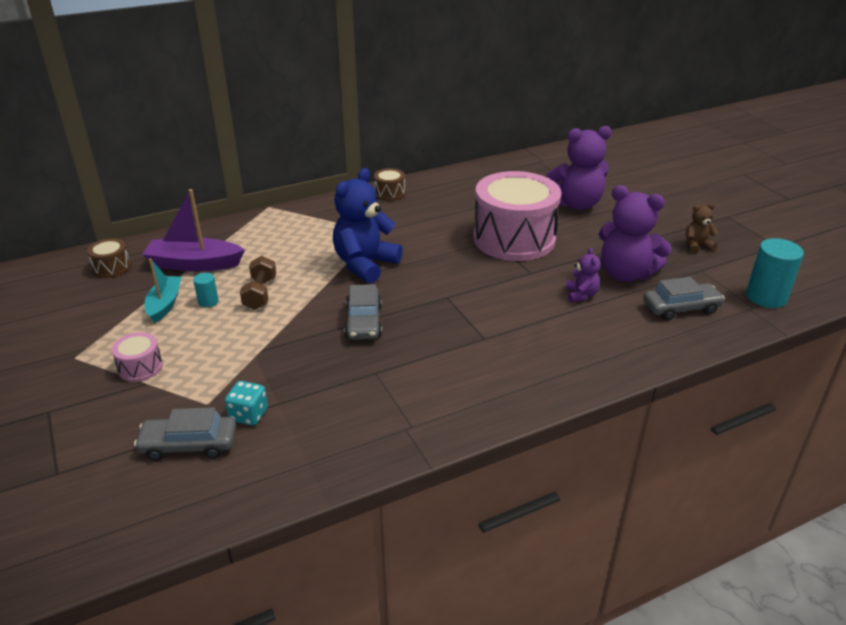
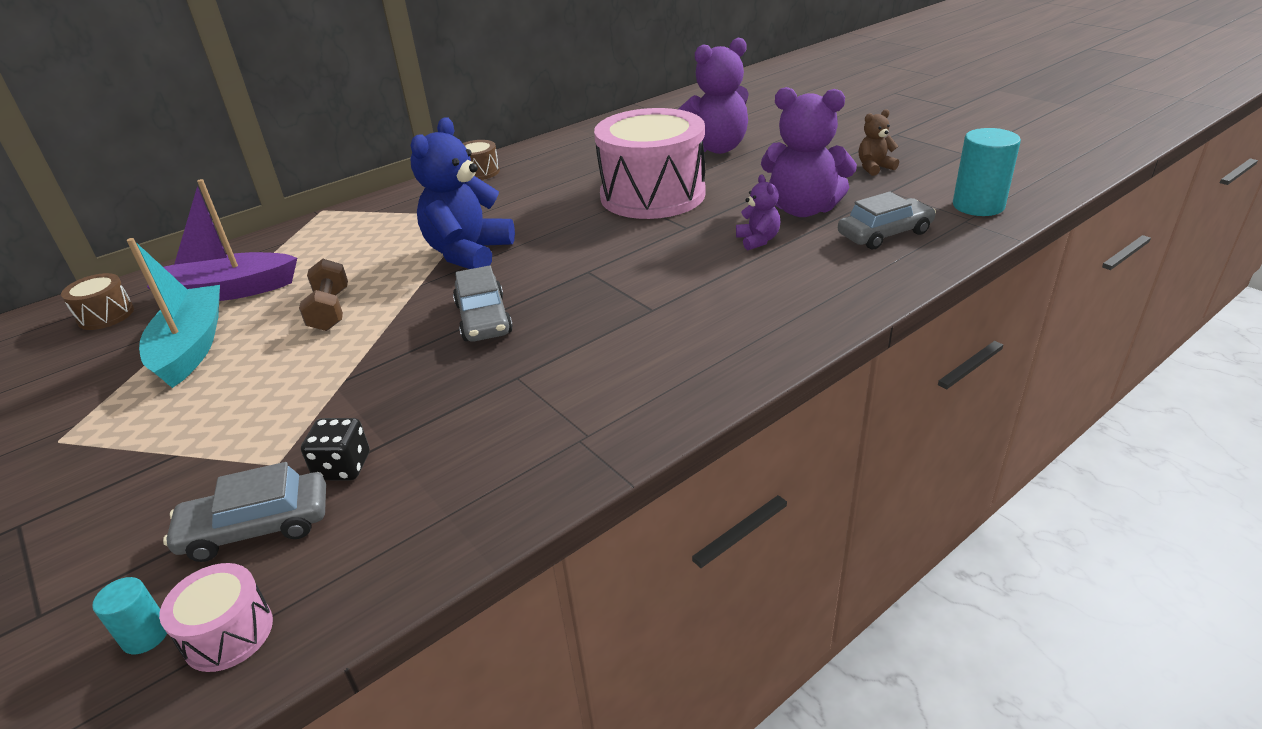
camera: 10 degrees left, 0 degrees up
(140, 367) = (164, 435): pink drum -> pink drum (228, 633)
(165, 304) = (191, 347): turquoise boat -> turquoise boat, size x1.53
(208, 302) = (256, 333): turquoise cylinder -> turquoise cylinder (146, 635)
(248, 415) = (343, 467): turquoise dice -> black dice

